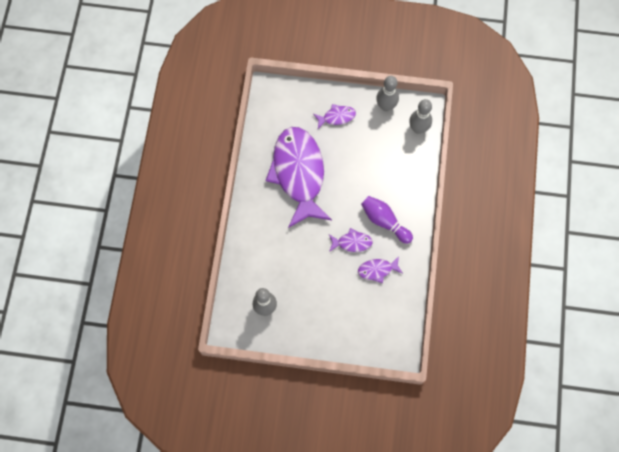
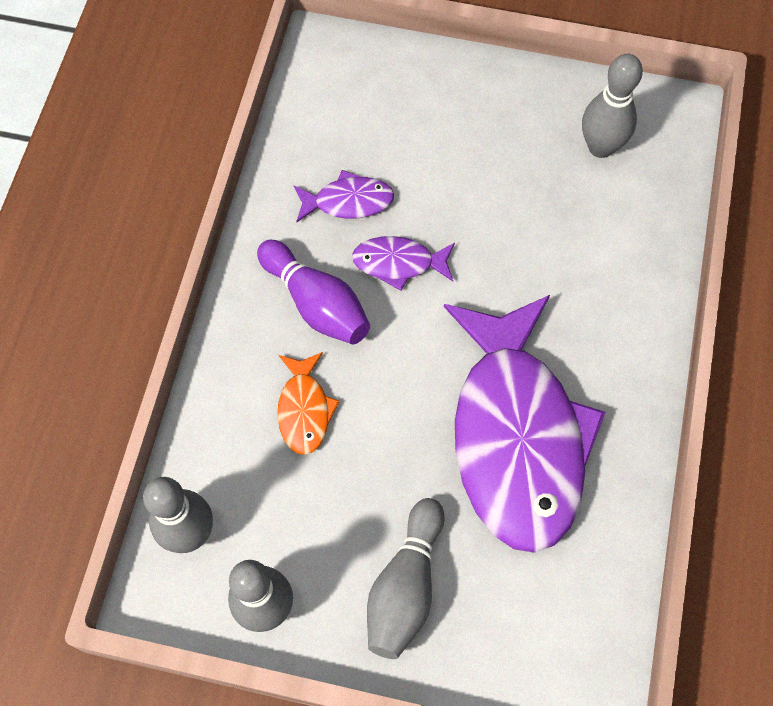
camera: 175 degrees left, 5 degrees down
(336, 117) = (405, 586): purple fish -> grey bowling pin
(383, 177) = (304, 409): none -> orange fish

